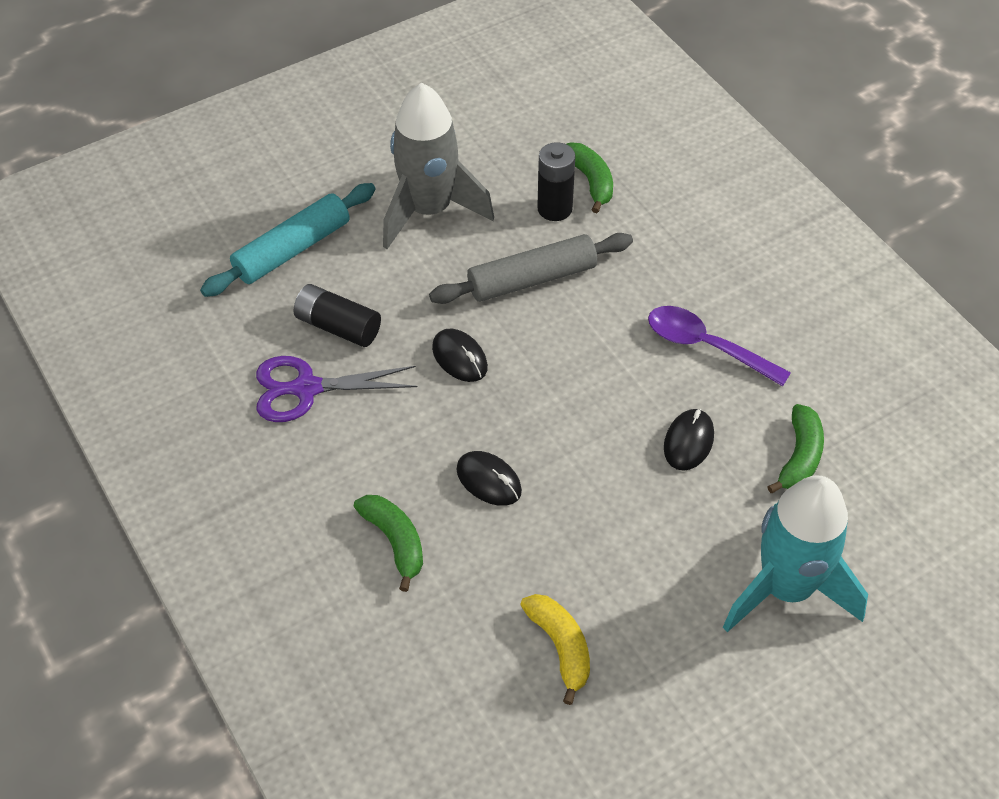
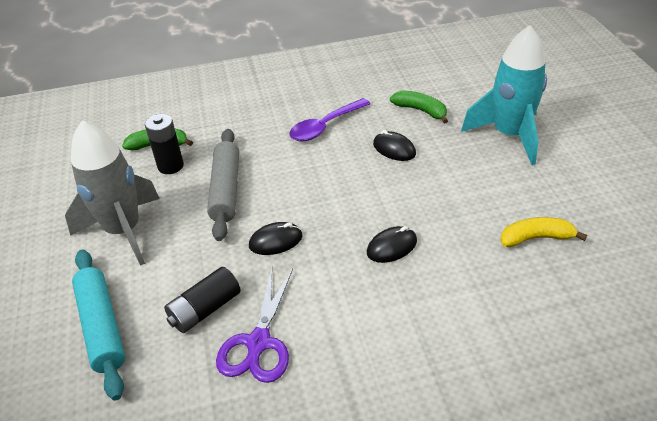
camera: 70 degrees left, 10 degrees down
(395, 541) = (429, 311): green banana -> none

